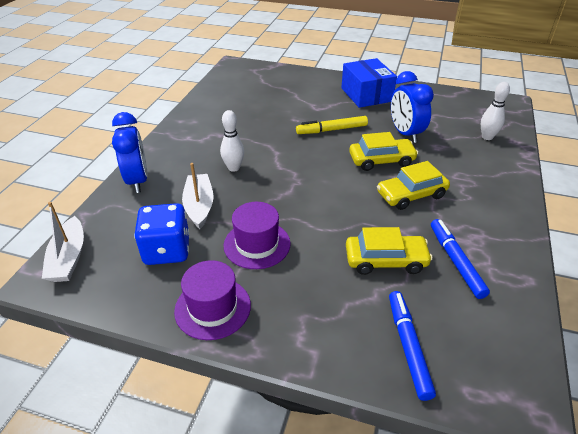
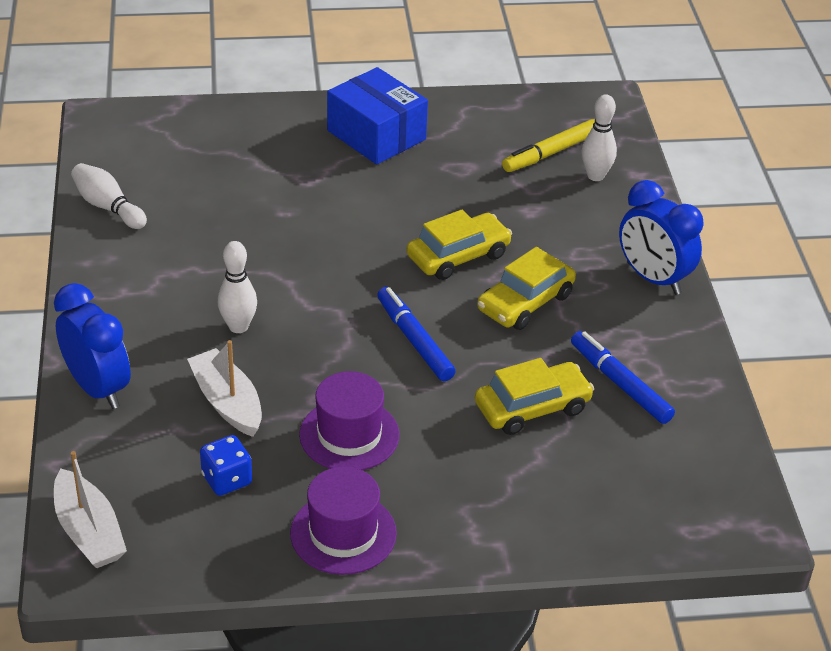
camera: 25 degrees left, 0 degrees up
(167, 250) = (227, 479): blue dice -> blue dice, size x0.60
(209, 100) = (108, 207): none -> white bowling pin
(331, 130) = (355, 219): yellow marker -> yellow marker (550, 153)
(405, 134) = (472, 199): blue clock -> blue clock (653, 278)
(408, 346) = (604, 504): blue marker -> blue marker (414, 340)

